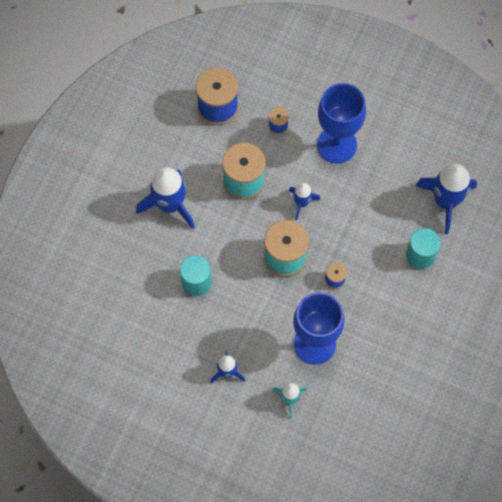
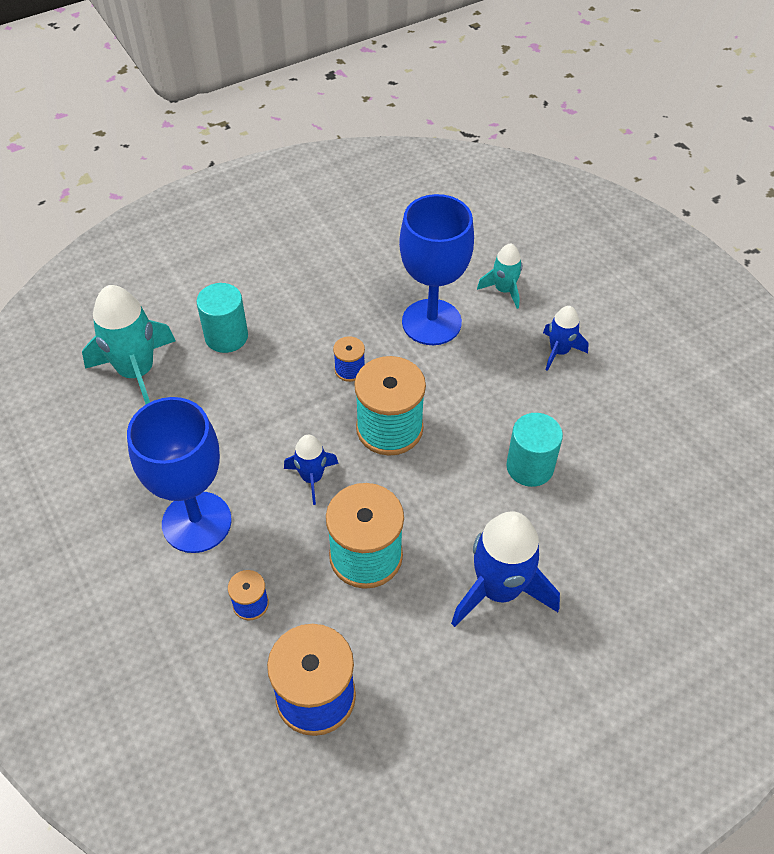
camera: 145 degrees left, 15 degrees down
(445, 201) = (137, 372): blue rocket -> turquoise rocket

